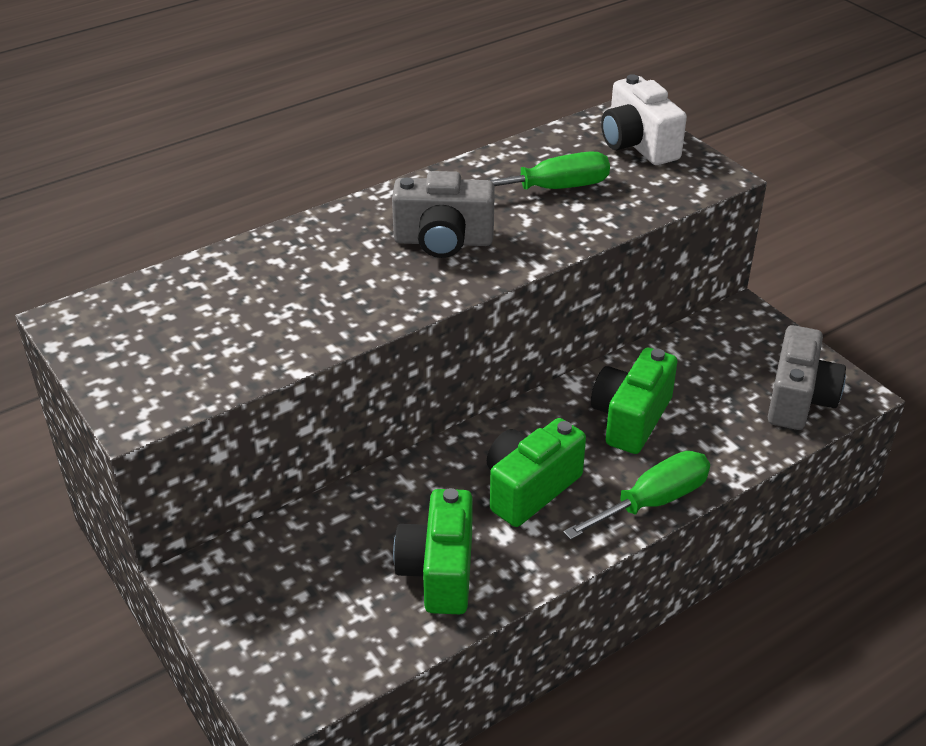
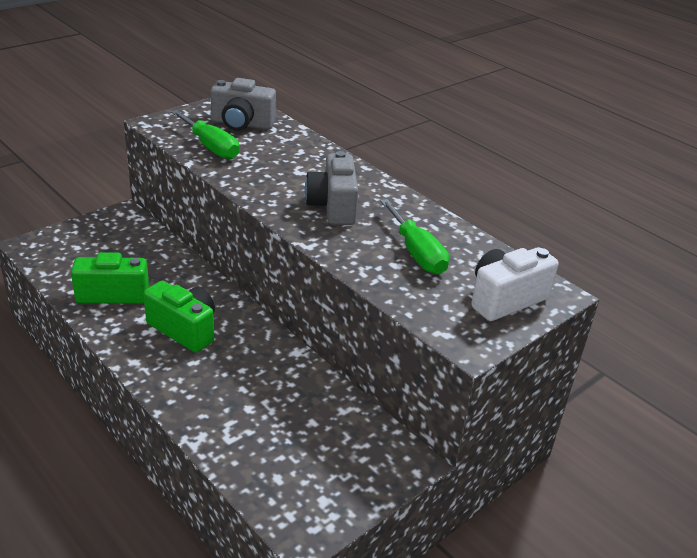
camera: 80 degrees right, 5 degrees down
(631, 418) = (259, 381): green camera -> none
(653, 502) = (167, 390): green screwdriver -> green screwdriver (211, 147)
(798, 400) = (291, 490): grey camera -> grey camera (242, 124)

